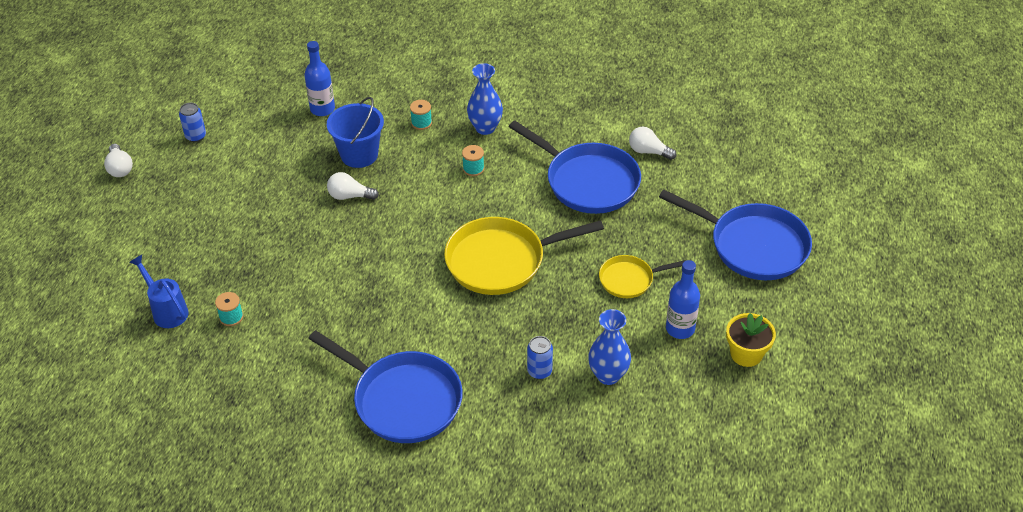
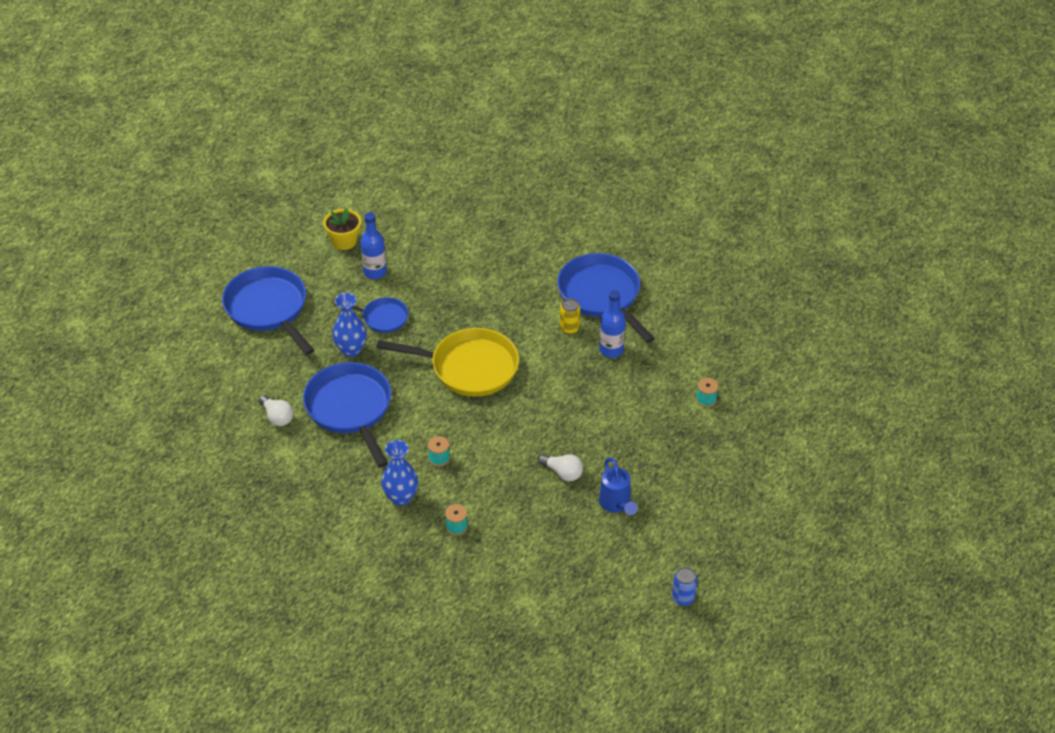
camera: 155 degrees left, 0 degrees up
(120, 168) = (768, 587): white light bulb -> none
(167, 310) = (757, 424): blue watering can -> blue watering can (616, 504)
(322, 109) = (543, 582): blue bottle -> blue bottle (611, 350)
(359, 154) = (533, 513): blue bucket -> none
(419, 343) = (569, 328): none -> yellow can
(539, 371) = (494, 280): blue can -> none
(608, 375) = (449, 261): blue vase -> blue vase (351, 350)
(629, 279) = (382, 318): yellow pan -> blue pan

